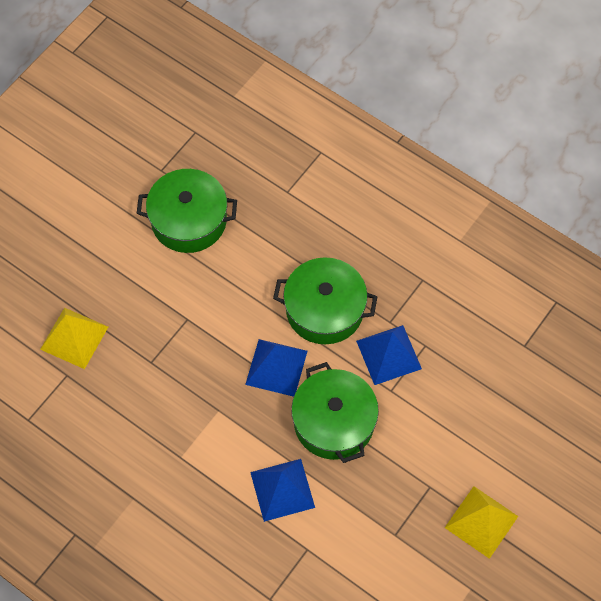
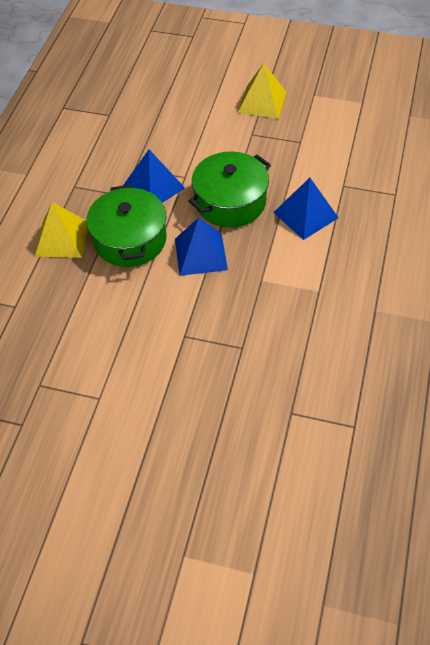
camera: 110 degrees left, 10 degrees down
(74, 338) = (249, 423): yellow pyramid -> yellow pyramid (62, 238)
(189, 220) = (75, 375): green pot -> none

